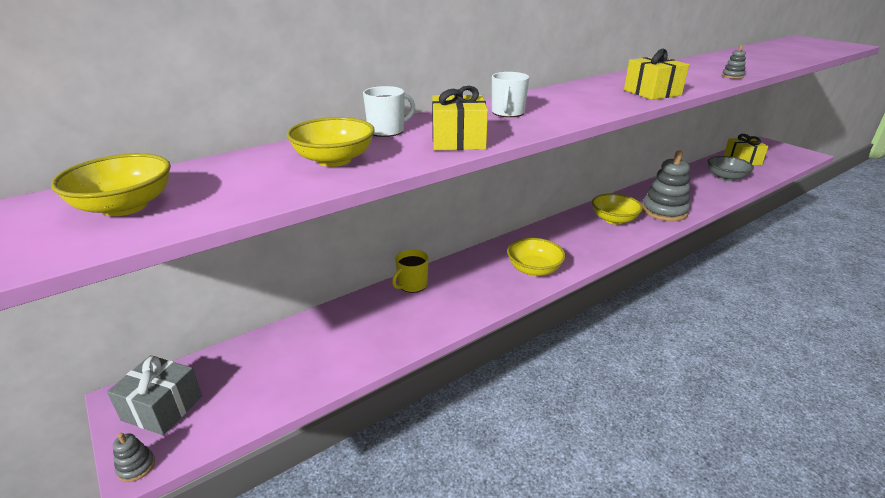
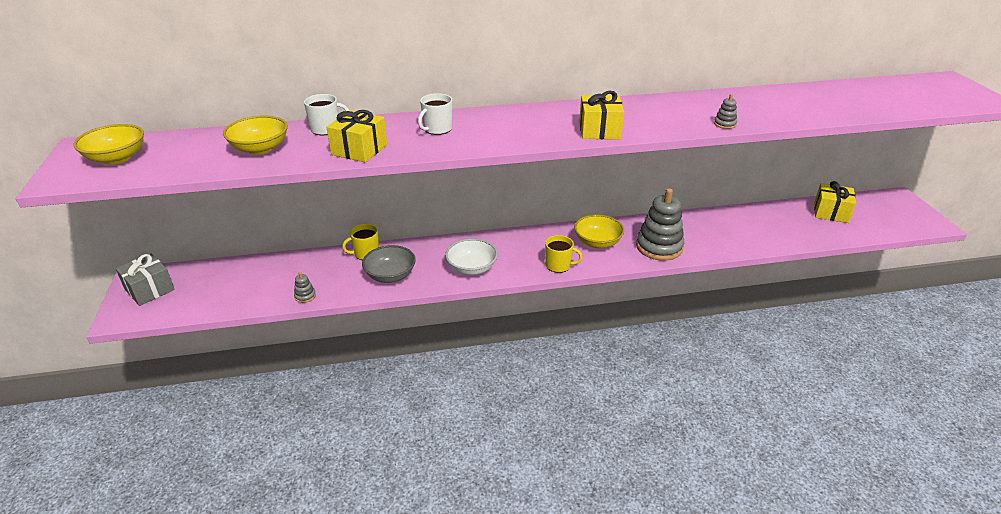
camera: 25 degrees right, 5 degrees up
(136, 467) = (115, 318): grey stacking toy -> grey stacking toy (305, 296)
(534, 269) = (472, 268): yellow bowl -> white bowl
(606, 246) = (559, 265): none -> yellow mug
(726, 177) = (780, 228): grey bowl -> grey bowl (390, 275)

